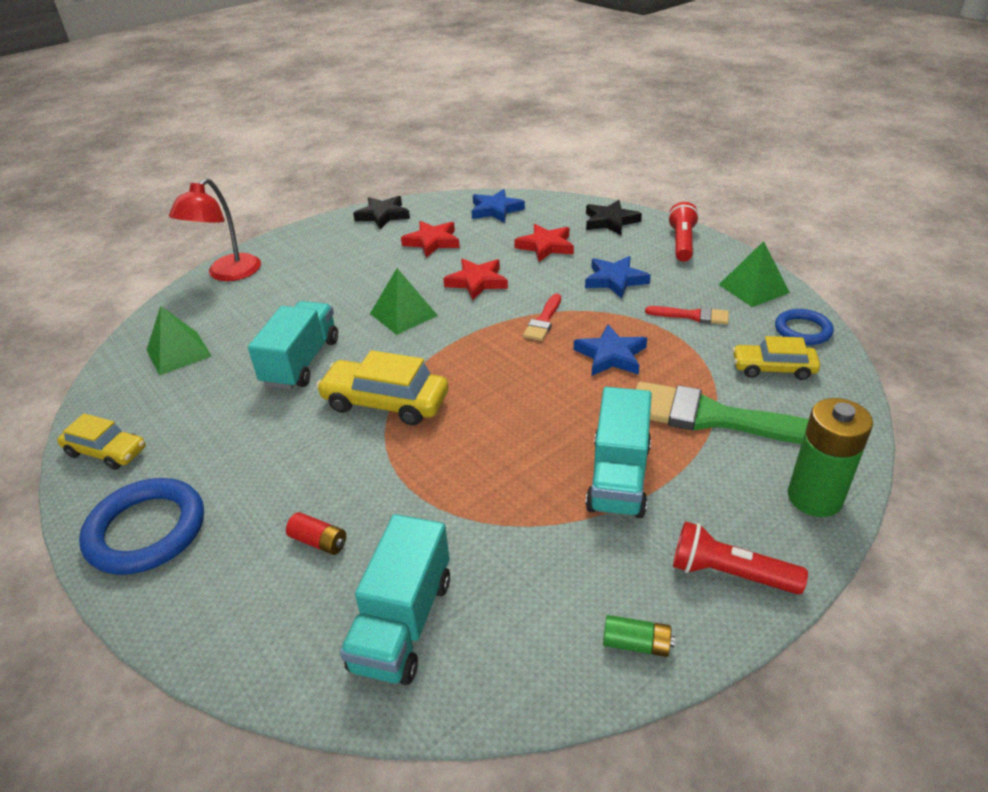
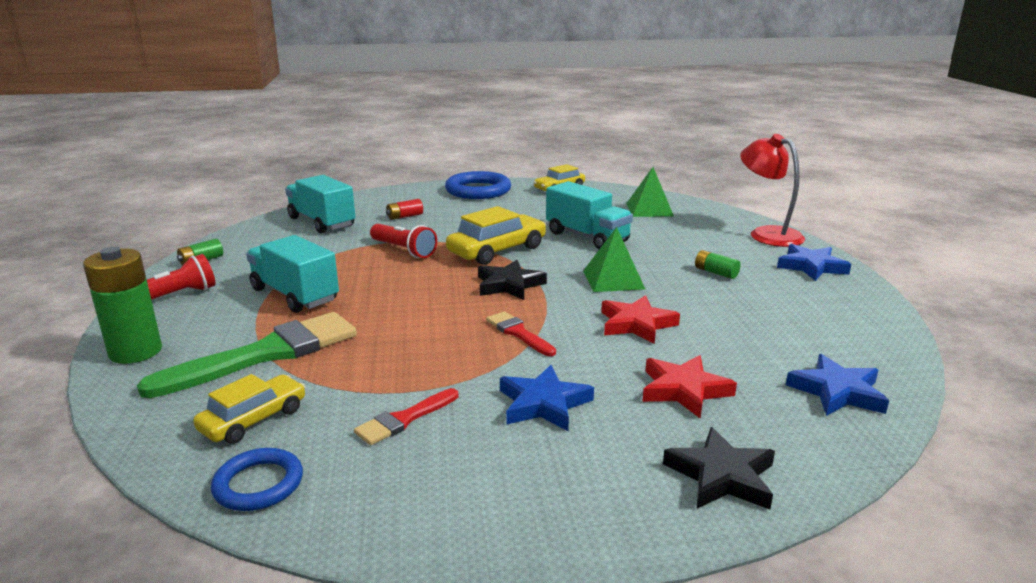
camera: 120 degrees right, 15 degrees down
(347, 276) = (715, 272): none -> green battery
(383, 215) = (865, 316): black star -> black star (509, 285)
(432, 242) = (761, 326): red star -> none
(611, 355) = (416, 344): blue star -> blue star (811, 266)
(682, 243) = (581, 512): red flashlight -> red flashlight (403, 250)
(753, 288) = (384, 505): green pyramid -> none

